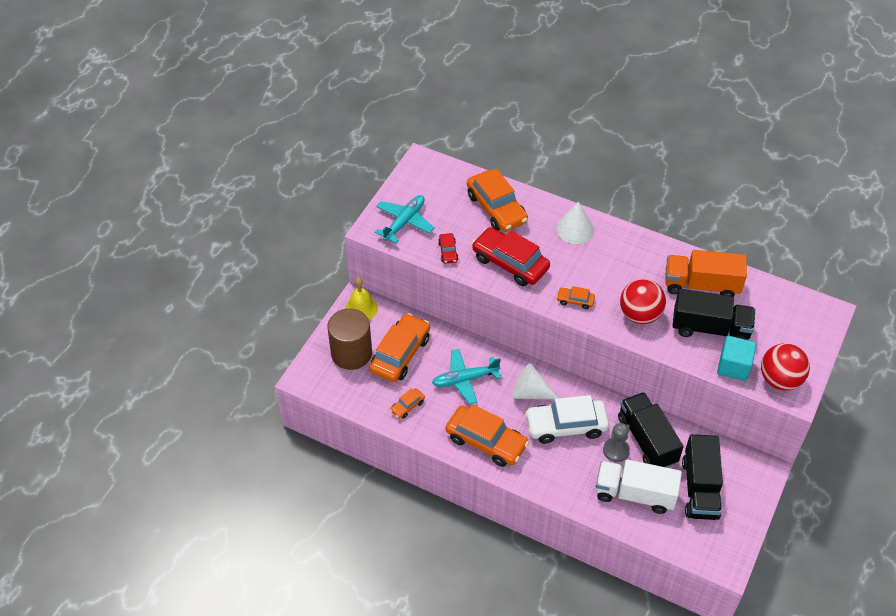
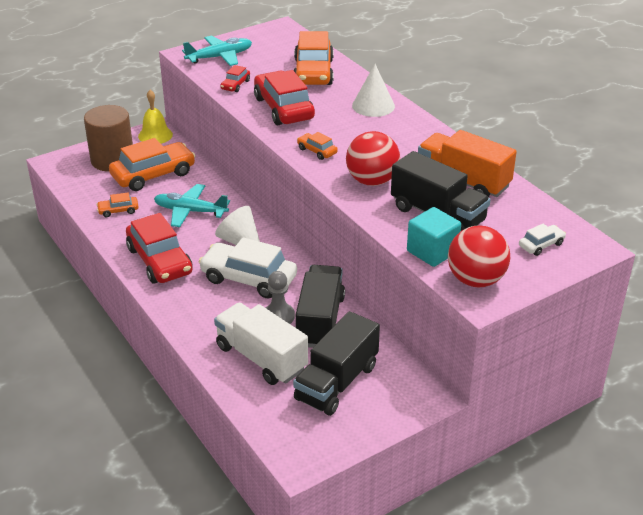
camera: 30 degrees right, 15 degrees down
(486, 441) = (160, 261): orange car -> red car
(795, 325) = (541, 245): none -> white car

